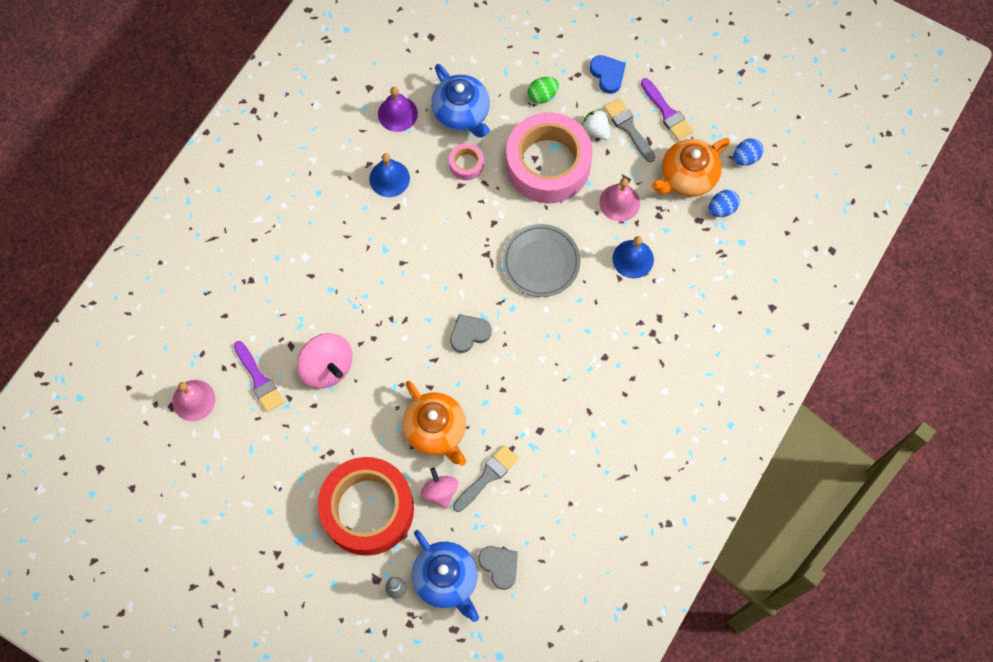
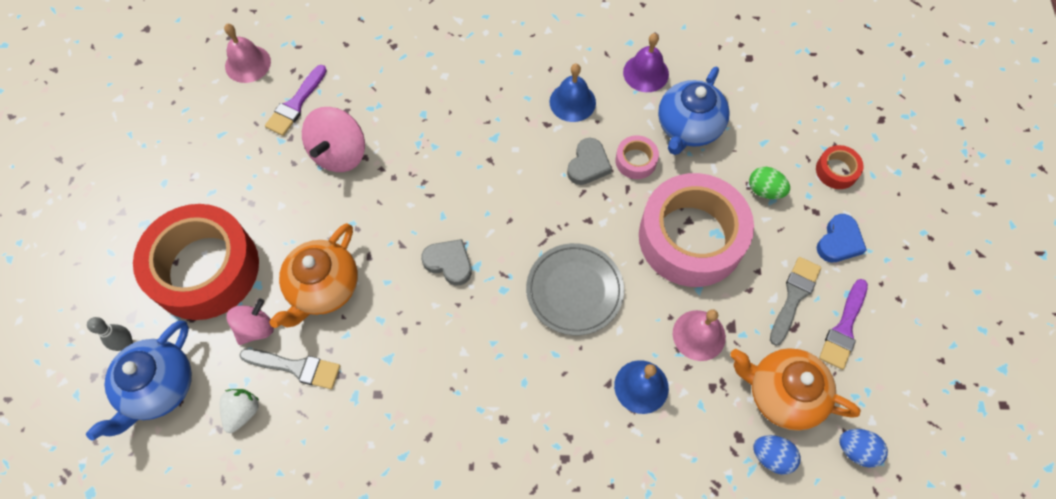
camera: 60 degrees right, 5 degrees down
(499, 566) = (197, 436): grey heart -> grey heart (588, 164)
(556, 41) = (836, 170): none -> red tape
(596, 130) = (766, 264): white strawberry -> white strawberry (243, 412)

